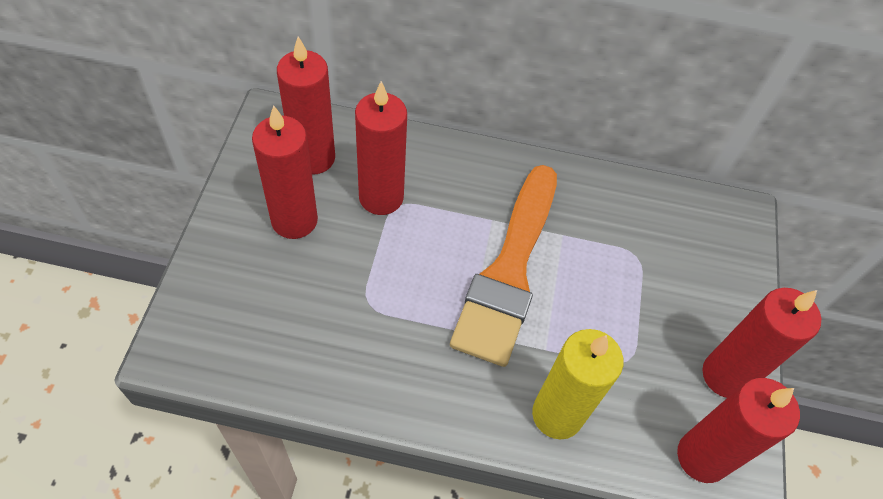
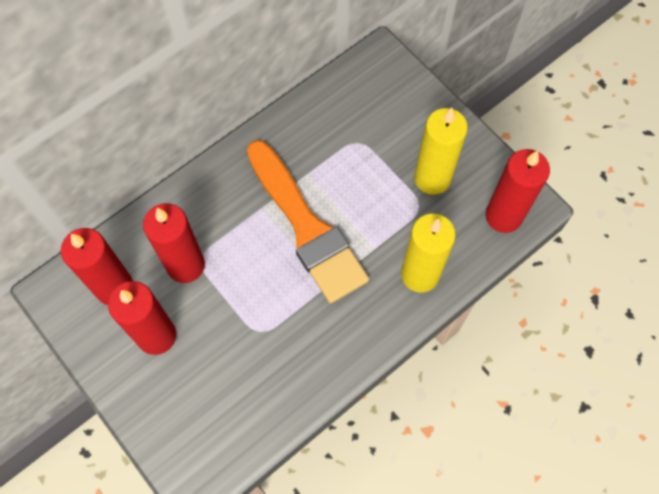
camera: 45 degrees left, 10 degrees up
(670, 352) = (432, 178): none -> yellow candle
(725, 375) = (469, 161): red candle -> none

